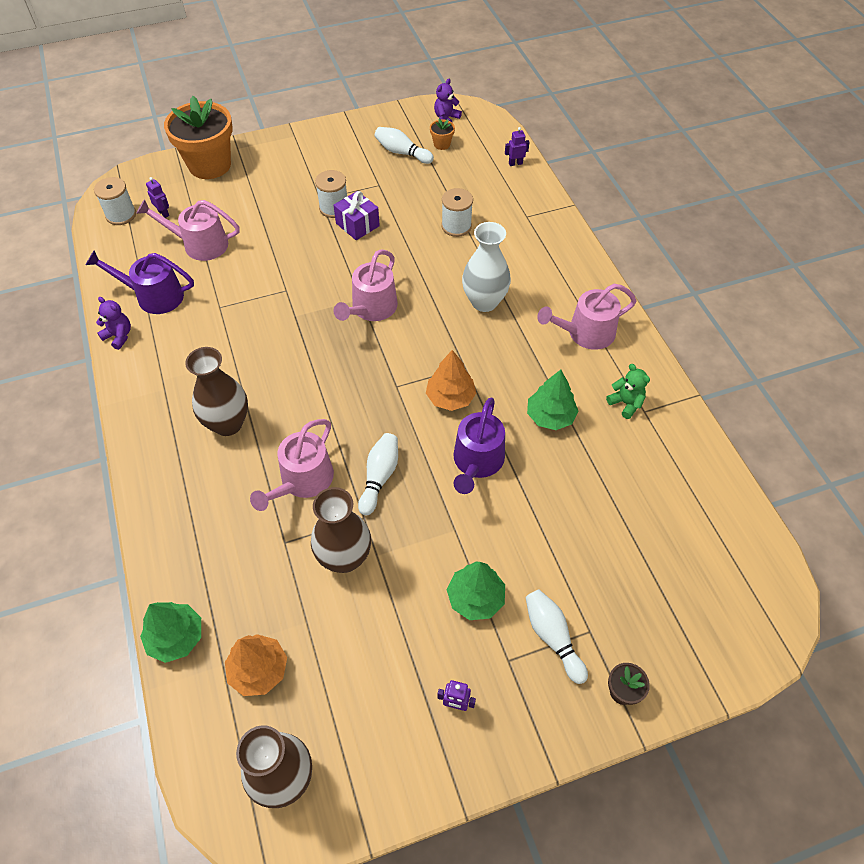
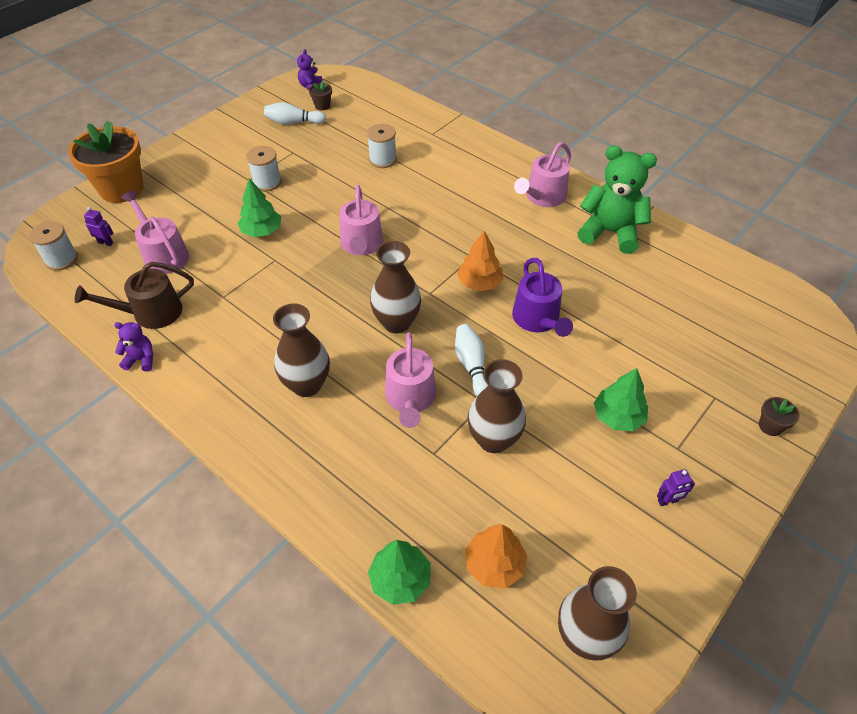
camera: 30 degrees left, 5 degrees down
(154, 296) = (151, 313): purple watering can -> brown watering can
(200, 244) = (163, 254): pink watering can -> pink watering can turned 75 degrees clockwise
(345, 401) = (396, 323): none -> brown vase
(357, 225) = (298, 187): purple gift -> none
(442, 144) = (322, 106): orange flower pot -> brown flower pot
(484, 302) = (449, 205): white vase -> none
(515, 163) = (393, 100): purple robot -> none
(550, 416) = (565, 264): green tree -> green tree (262, 231)
(552, 637) = (694, 415): white bowling pin -> none
(626, 403) = (610, 232): green teddy bear -> green teddy bear, size x2.12

